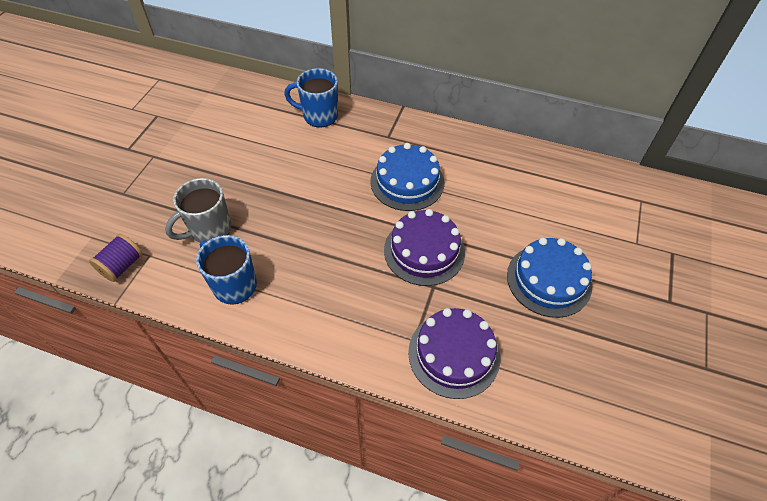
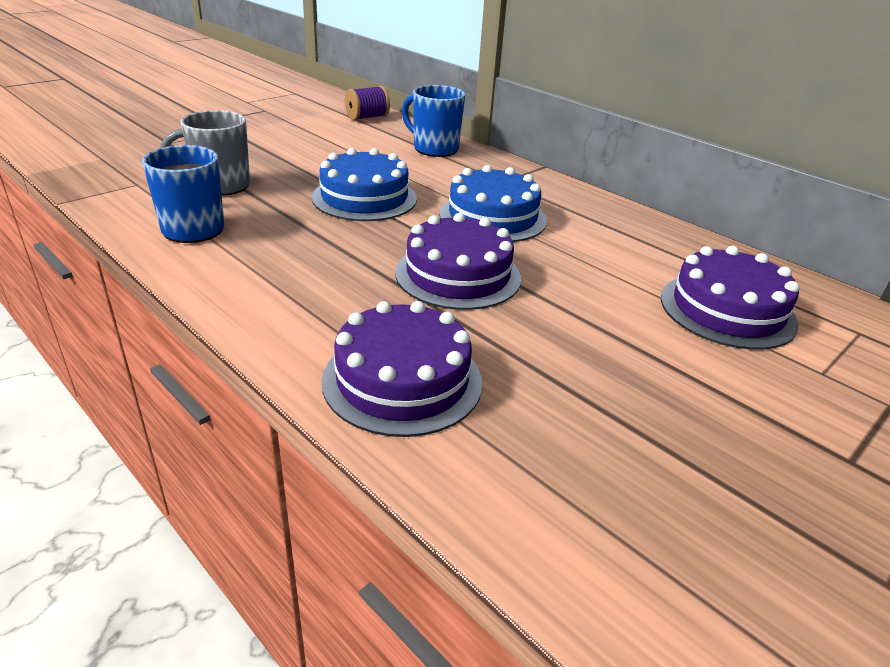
camera: 25 degrees right, 20 degrees down
(122, 266) = (101, 182): purple spool -> purple spool (367, 117)
(549, 280) = (628, 360): blue cake -> blue cake (364, 198)
(575, 212) = (727, 310): none -> purple cake

